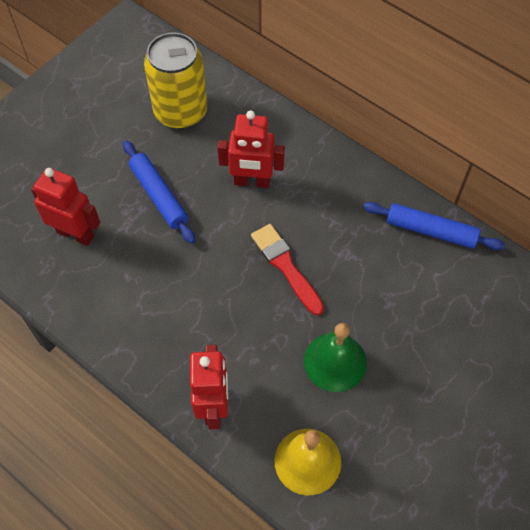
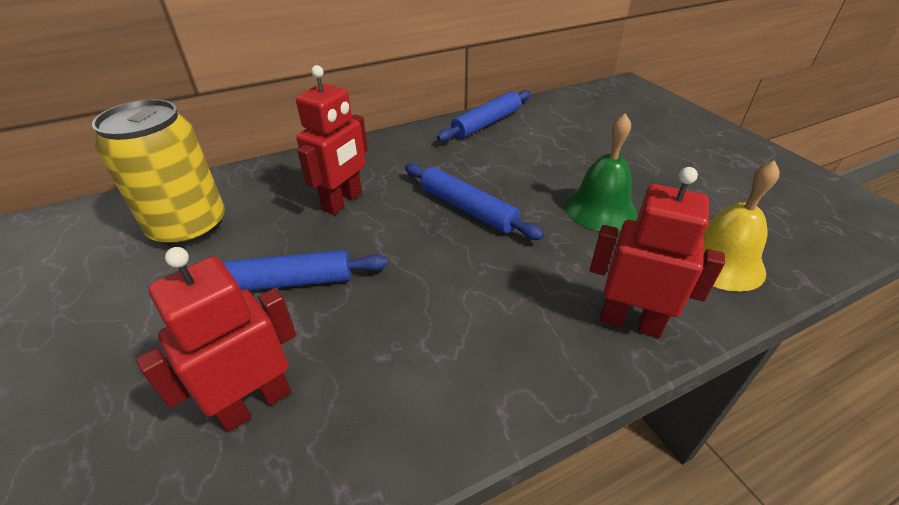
camera: 65 degrees left, 20 degrees down
(285, 266) = (467, 209): red brush -> blue rolling pin

